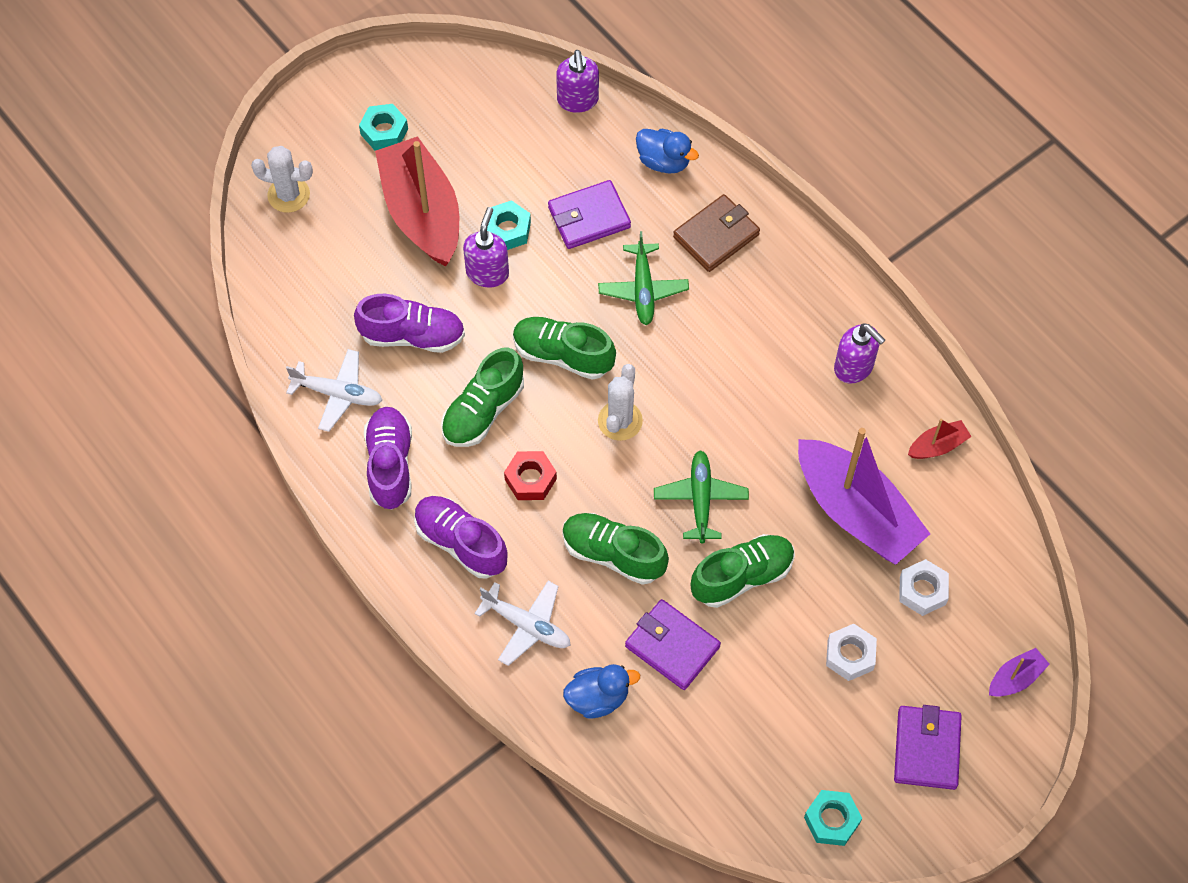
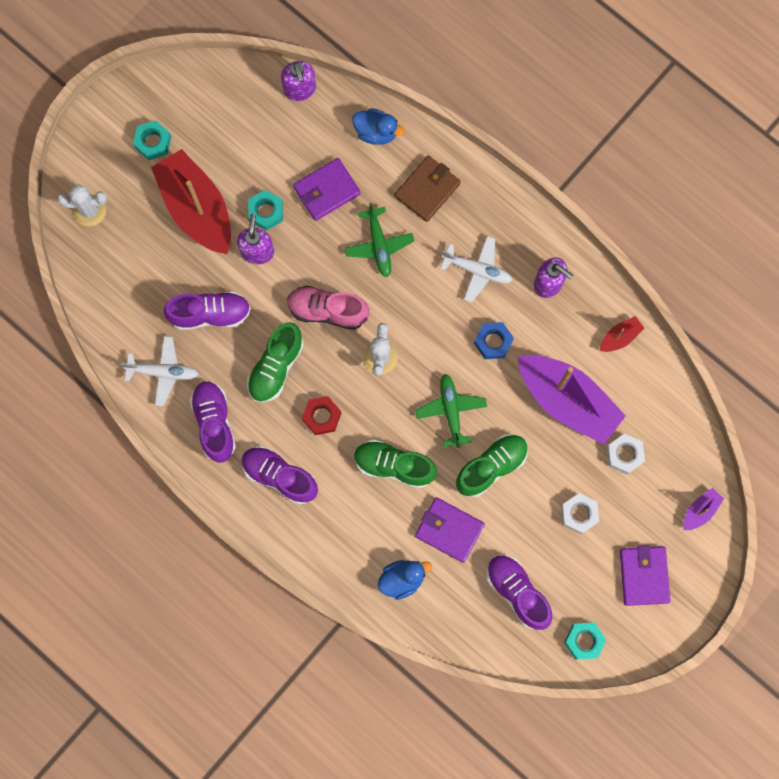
camera: 10 degrees left, 15 degrees up
(527, 625) = (340, 532): white plane -> white plane (477, 270)
(563, 355) = (327, 311): green shoe -> pink shoe
(750, 741) = (517, 592): none -> purple shoe
(770, 425) = (493, 342): none -> blue nut

